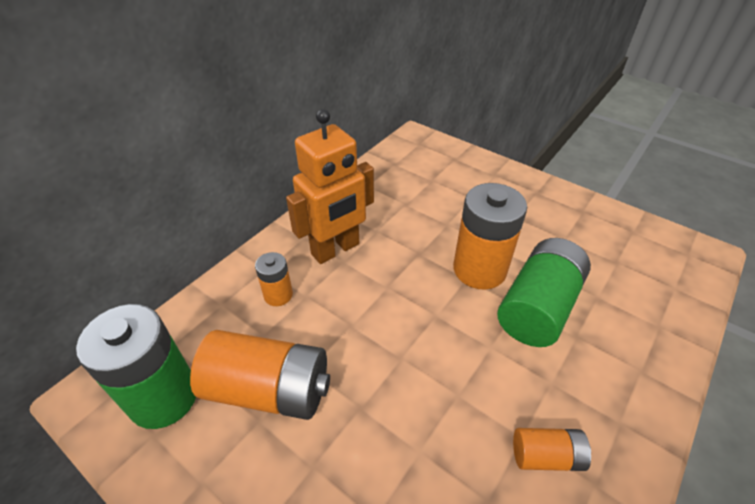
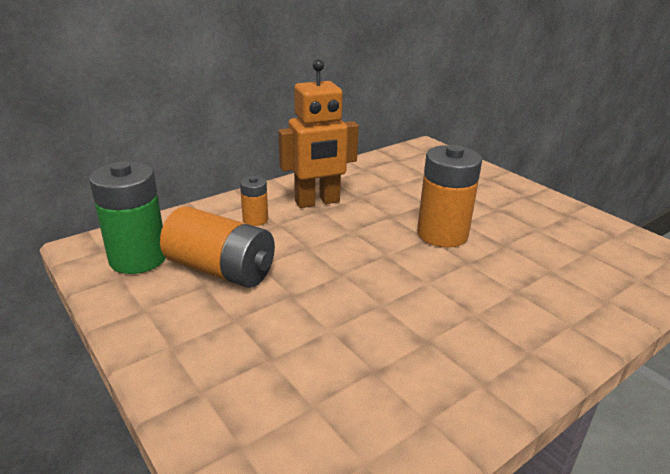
camera: 15 degrees right, 15 degrees down
(538, 307) = (486, 266): green battery -> none
(546, 456) = (444, 356): orange battery -> none

